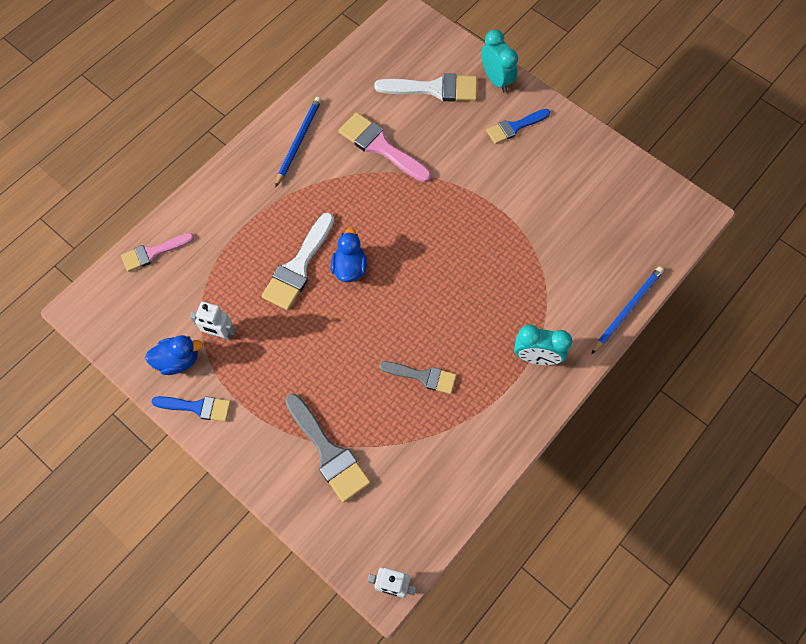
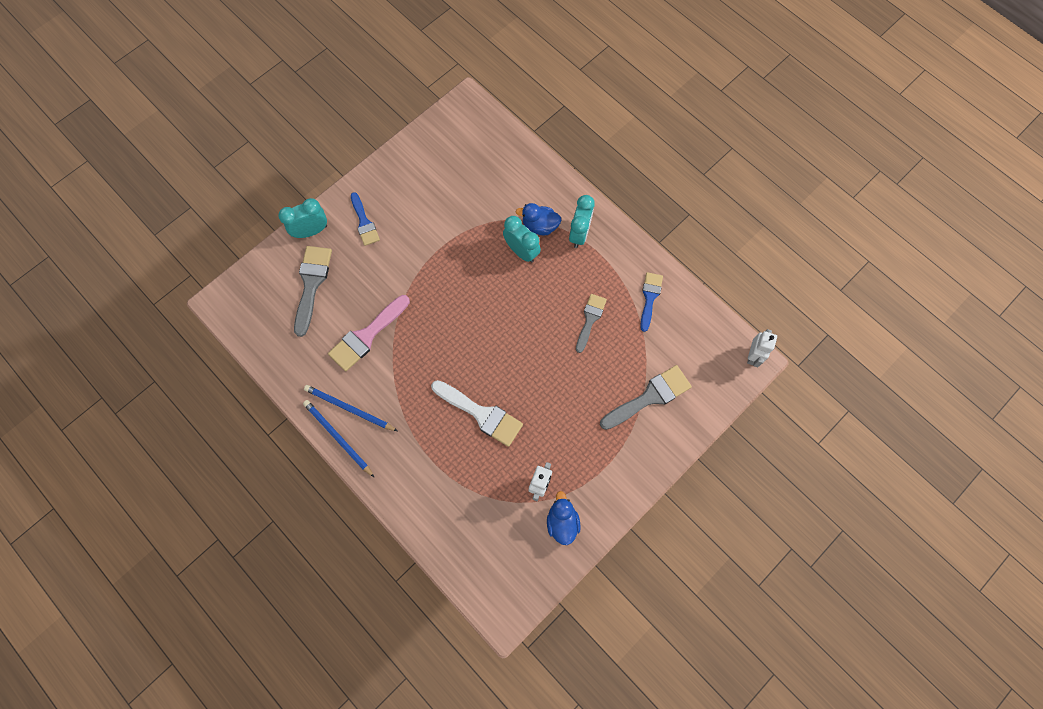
camera: 85 degrees left, 5 degrees up
(153, 253) = (452, 547): pink brush -> none
(197, 407) = (606, 504): blue brush -> blue brush (650, 297)
(349, 267) = (486, 370): blue duck -> blue duck (540, 226)
(434, 89) = (311, 284): white brush -> grey brush
(503, 292) = (521, 251): none -> turquoise clock
(627, 309) = (544, 164): blue pencil -> blue pencil (338, 437)

